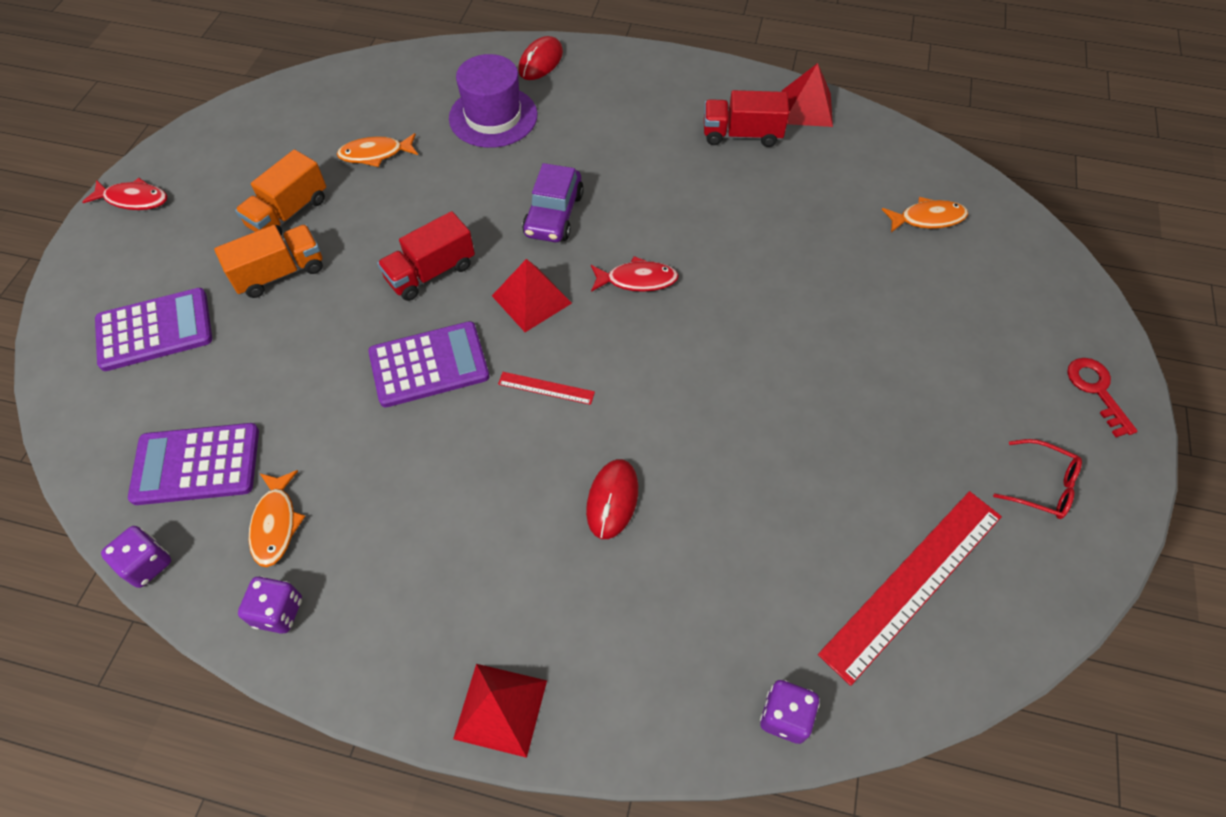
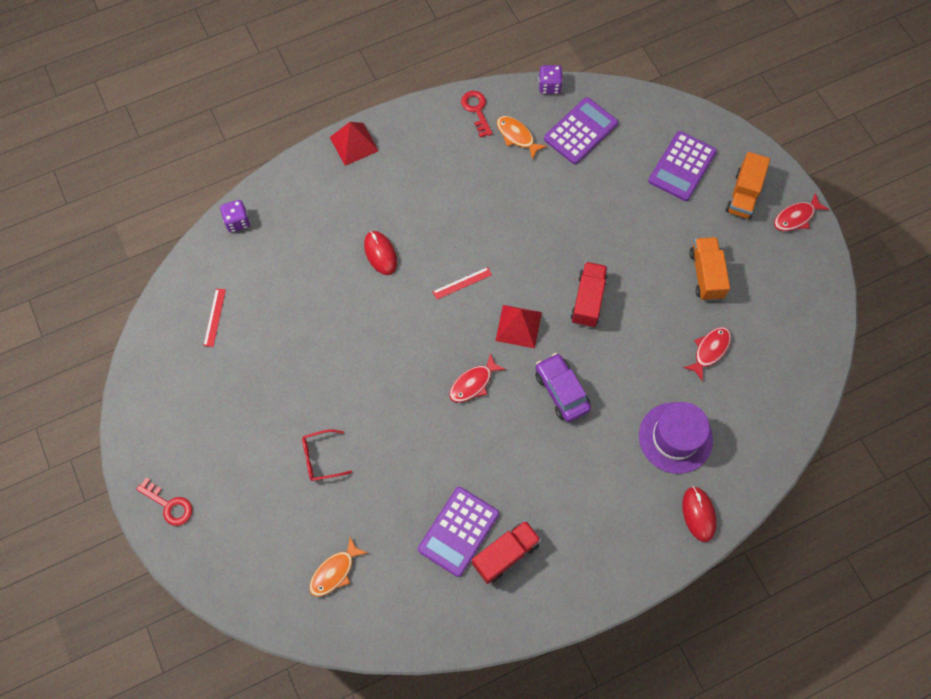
camera: 140 degrees right, 10 degrees up
(278, 612) = (476, 110): purple dice -> red key
(280, 273) = (663, 239): orange truck -> orange truck (743, 195)
(375, 154) = (710, 350): orange fish -> red fish
(429, 365) = (531, 251): purple calculator -> purple calculator (458, 531)
(806, 108) = (482, 620): red pyramid -> none
(912, 582) = (215, 317): red ruler -> red ruler, size x0.44
(1042, 486) = (174, 417): red glasses -> red glasses (321, 458)

